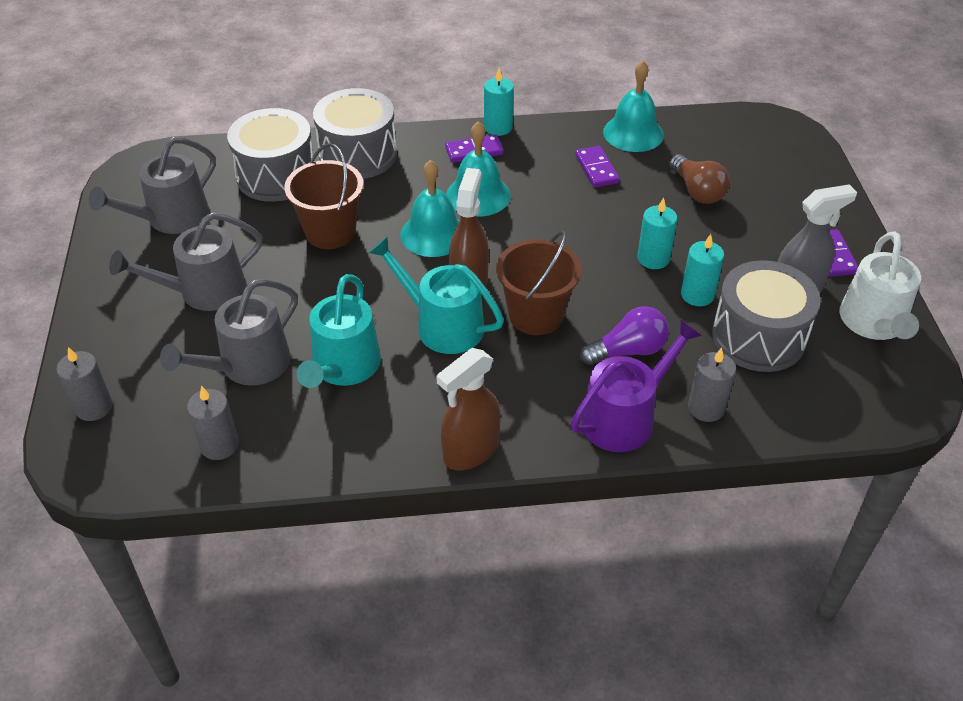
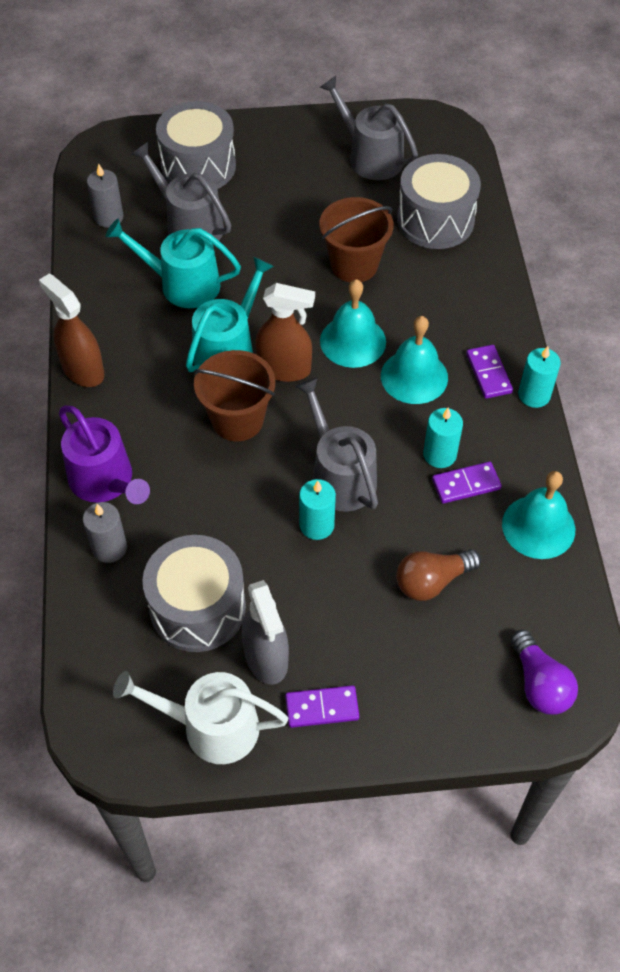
camera: 90 degrees right, 10 degrees up
(94, 407) = (154, 144): grey candle -> none
(204, 291) = (277, 189): grey watering can -> grey watering can (339, 476)
(358, 154) = (474, 278): grey drum -> grey drum (198, 166)
(628, 351) = (186, 491): purple light bulb -> purple light bulb (539, 683)
(697, 295) = (261, 560): turquoise candle -> turquoise candle (439, 454)

